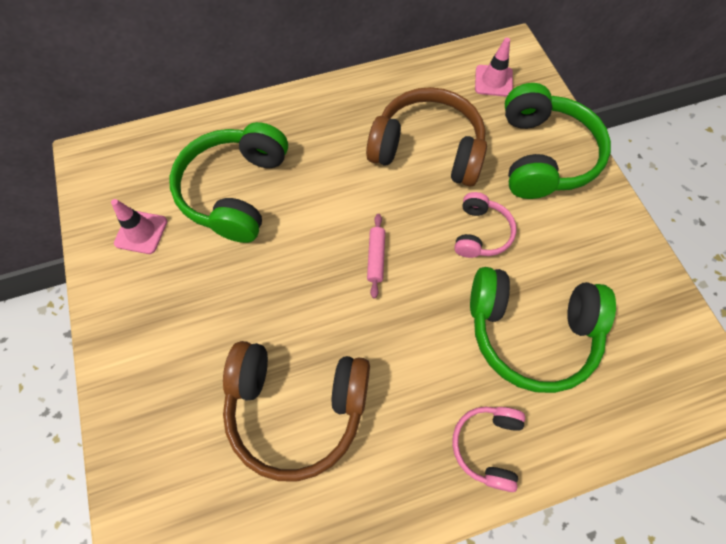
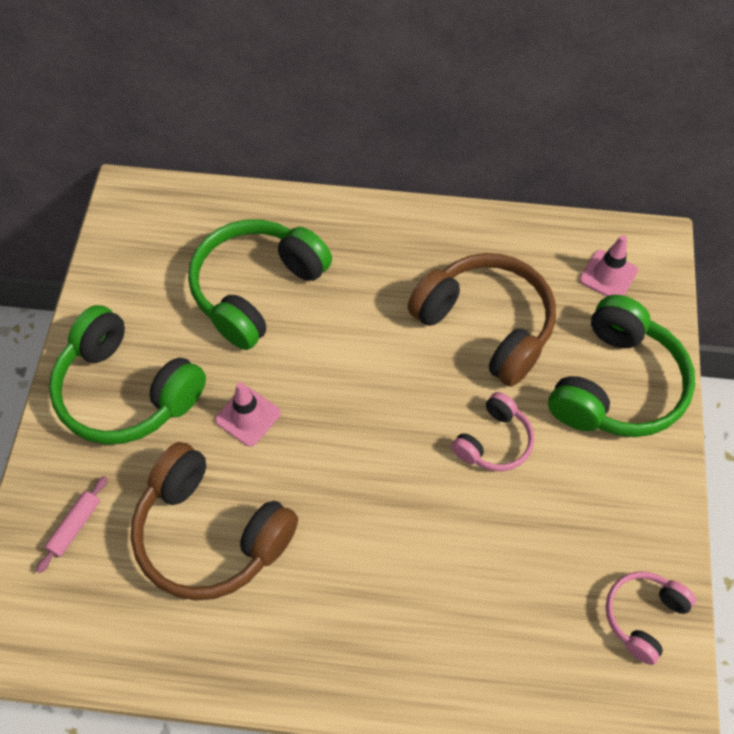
camera: 25 degrees right, 5 degrees down
(141, 232) = (144, 295): pink traffic cone -> pink traffic cone (248, 416)
(376, 258) = (366, 420): pink rolling pin -> pink rolling pin (75, 526)
(487, 445) = (378, 658): pink headphones -> pink headphones (643, 616)
(530, 332) = (489, 568): green headphones -> green headphones (126, 391)

